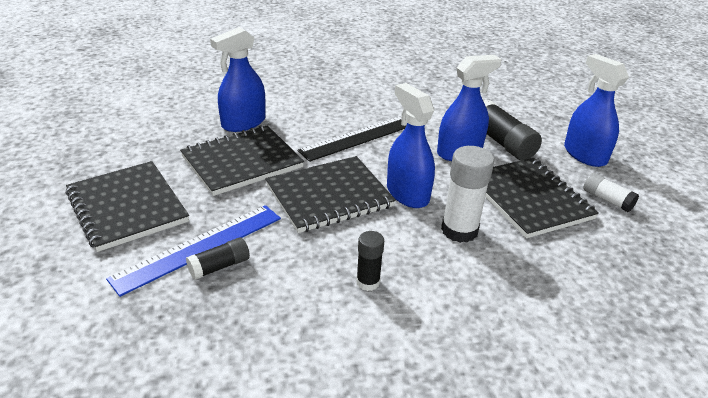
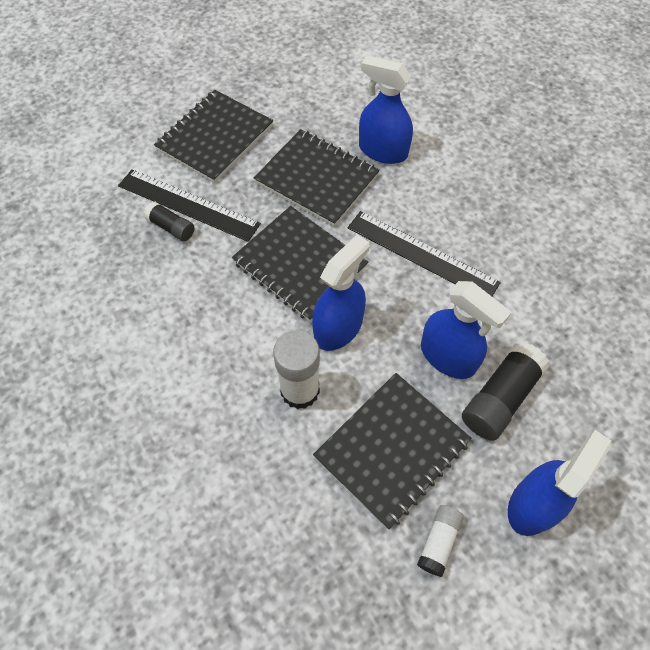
camera: 70 degrees right, 25 degrees up
(199, 247) = (188, 205): blue ruler -> black ruler
(368, 282) = (193, 335): black glue stick -> none

